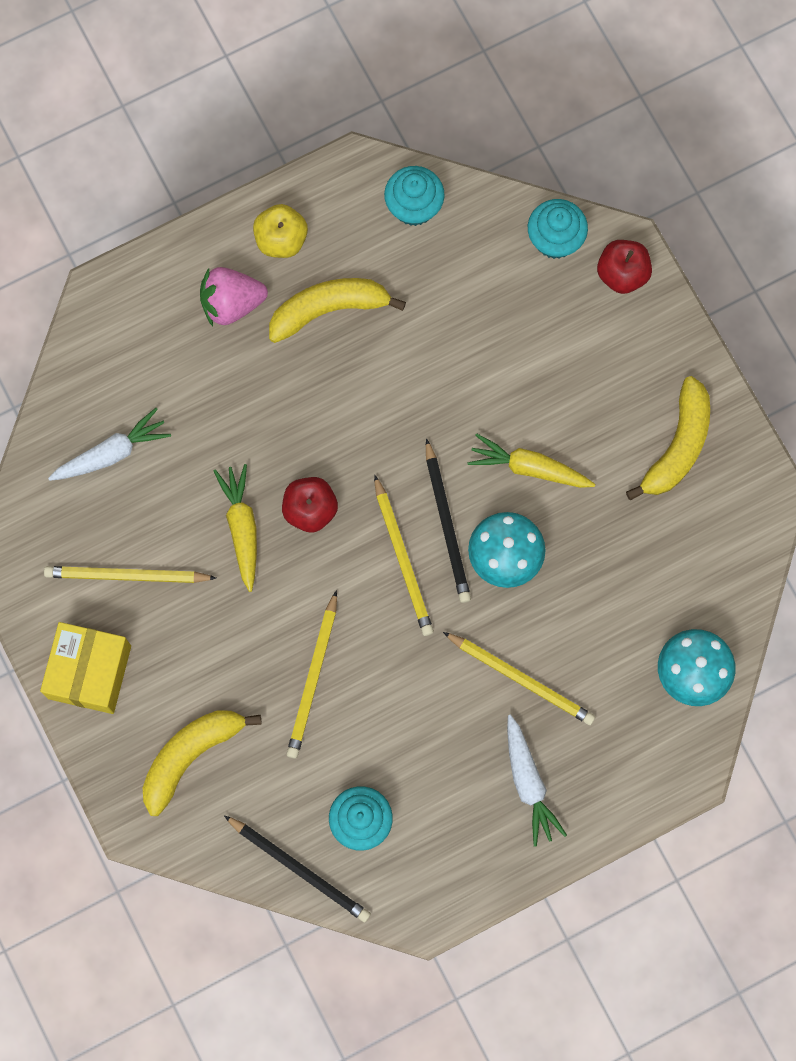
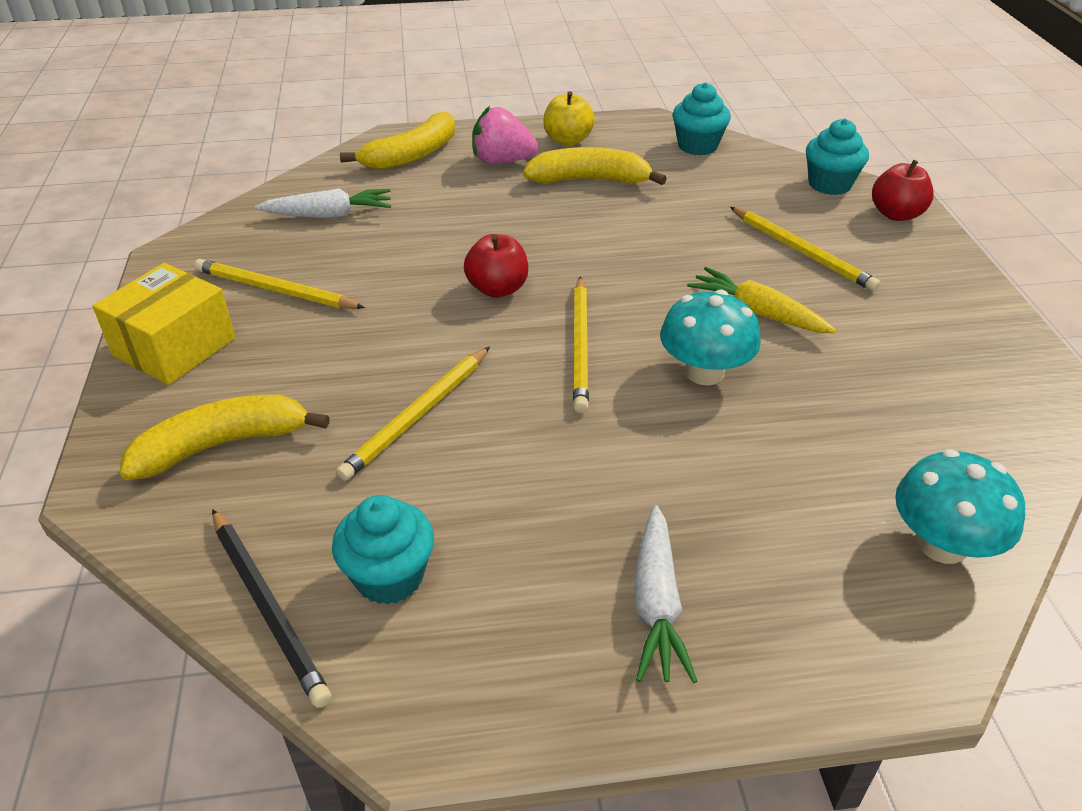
camera: 20 degrees right, 35 degrees down
(242, 528) = (417, 285): yellow carrot -> none
(447, 524) = (644, 332): black pencil -> none
(521, 679) = (686, 485): yellow pencil -> yellow pencil (802, 251)
(678, 446) = (944, 335): yellow banana -> yellow banana (412, 155)

